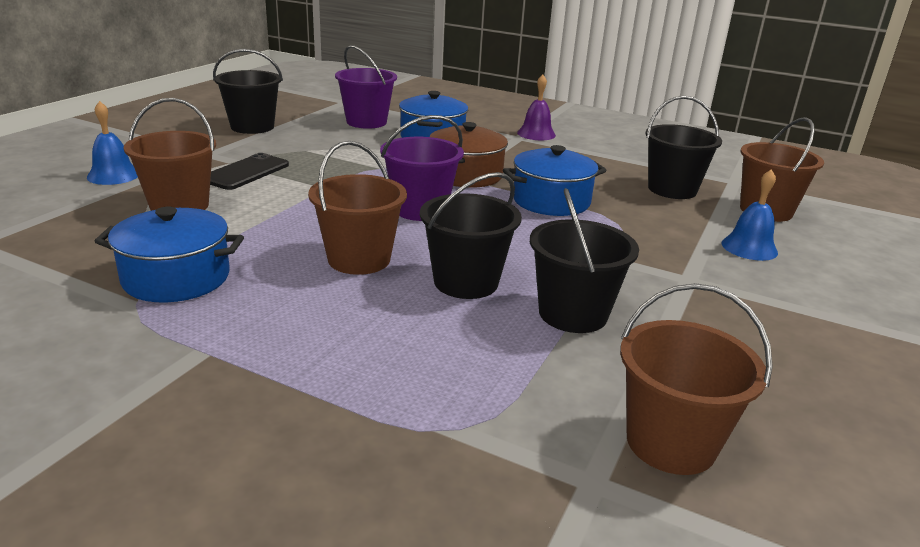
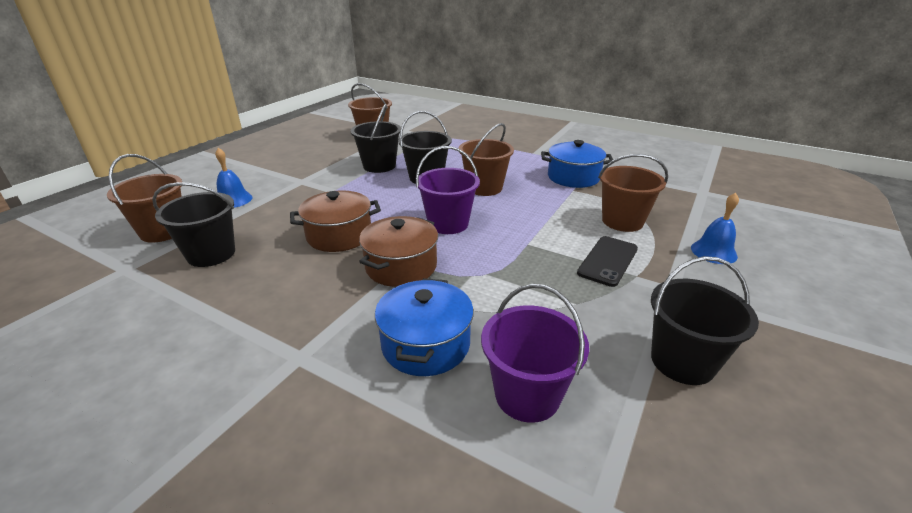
camera: 175 degrees left, 5 degrees up
(536, 134) = (264, 371): purple bell -> none
(551, 201) = (339, 235): blue pot -> brown pot

